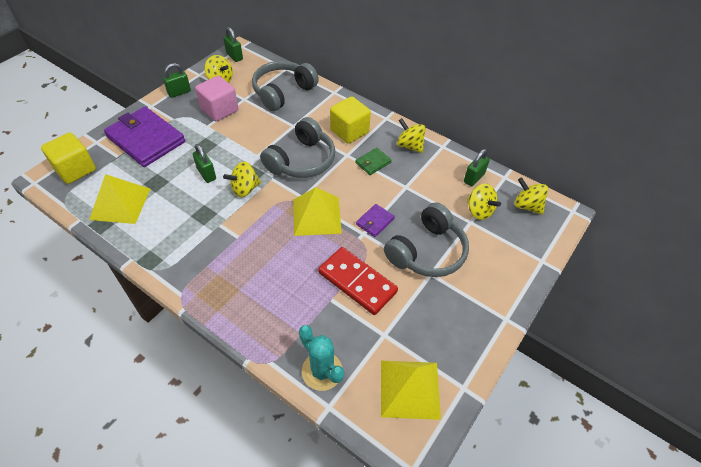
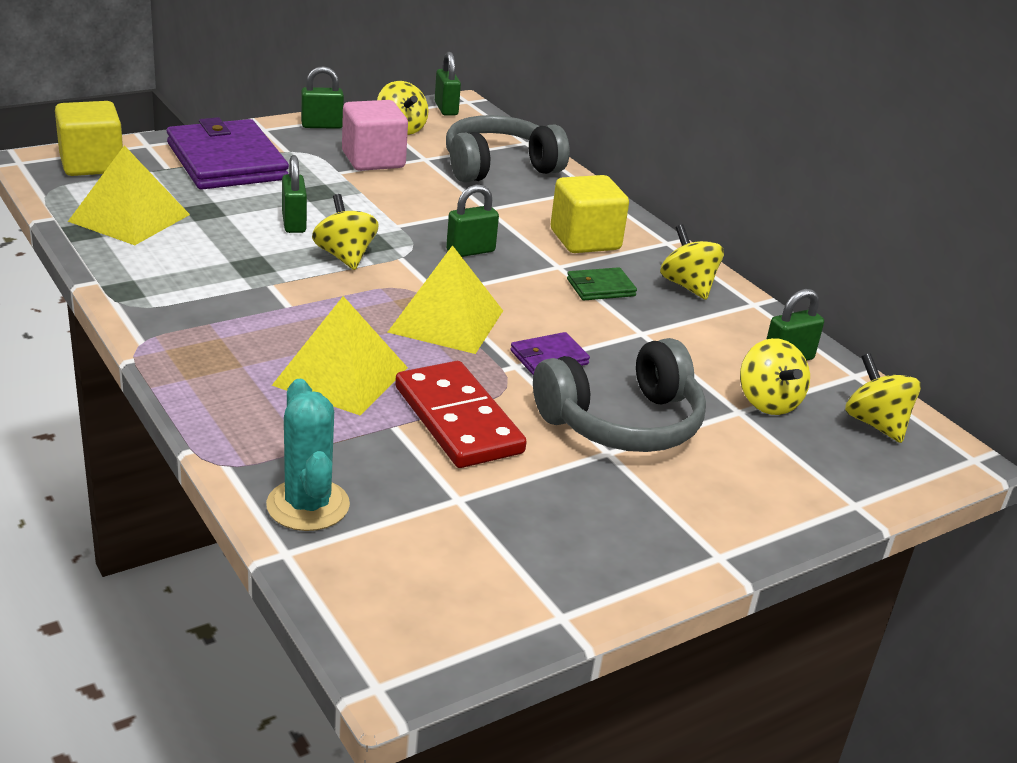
camera: 20 degrees right, 20 degrees down
(245, 189) = (345, 256): yellow spinning top -> yellow spinning top turned 75 degrees clockwise
(302, 160) = (470, 251): grey headphones -> green padlock
(410, 388) = (454, 581): yellow pyramid -> yellow pyramid (341, 376)

